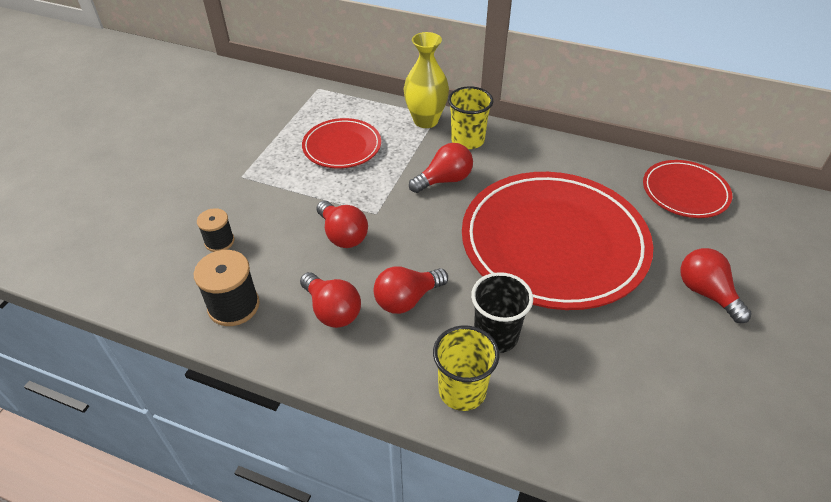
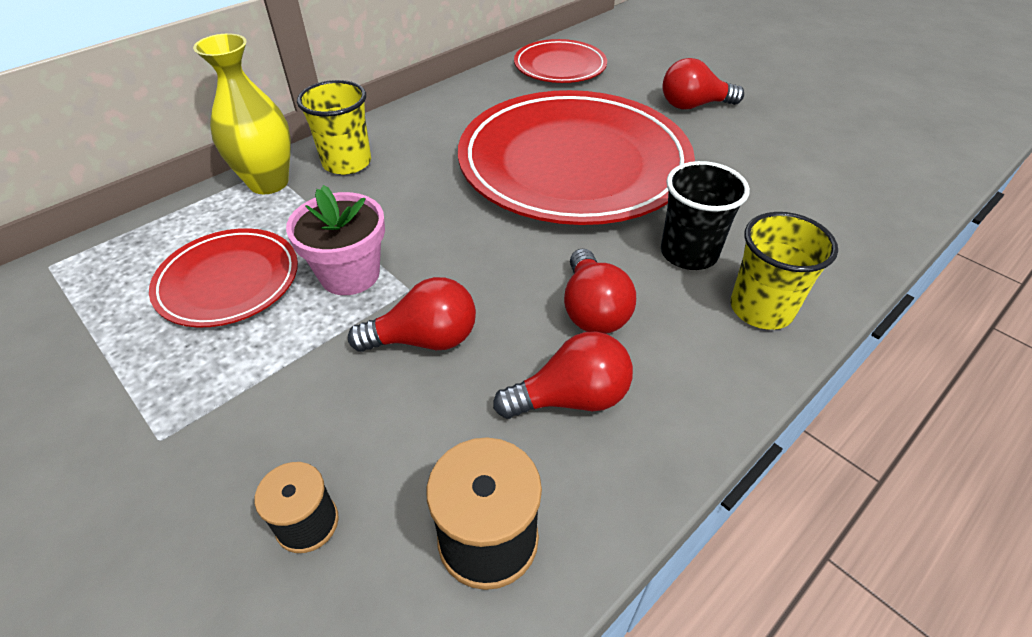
camera: 65 degrees left, 0 degrees up
(373, 186) = (350, 274): none -> pink flower pot
(444, 180) = (401, 206): red light bulb -> none

